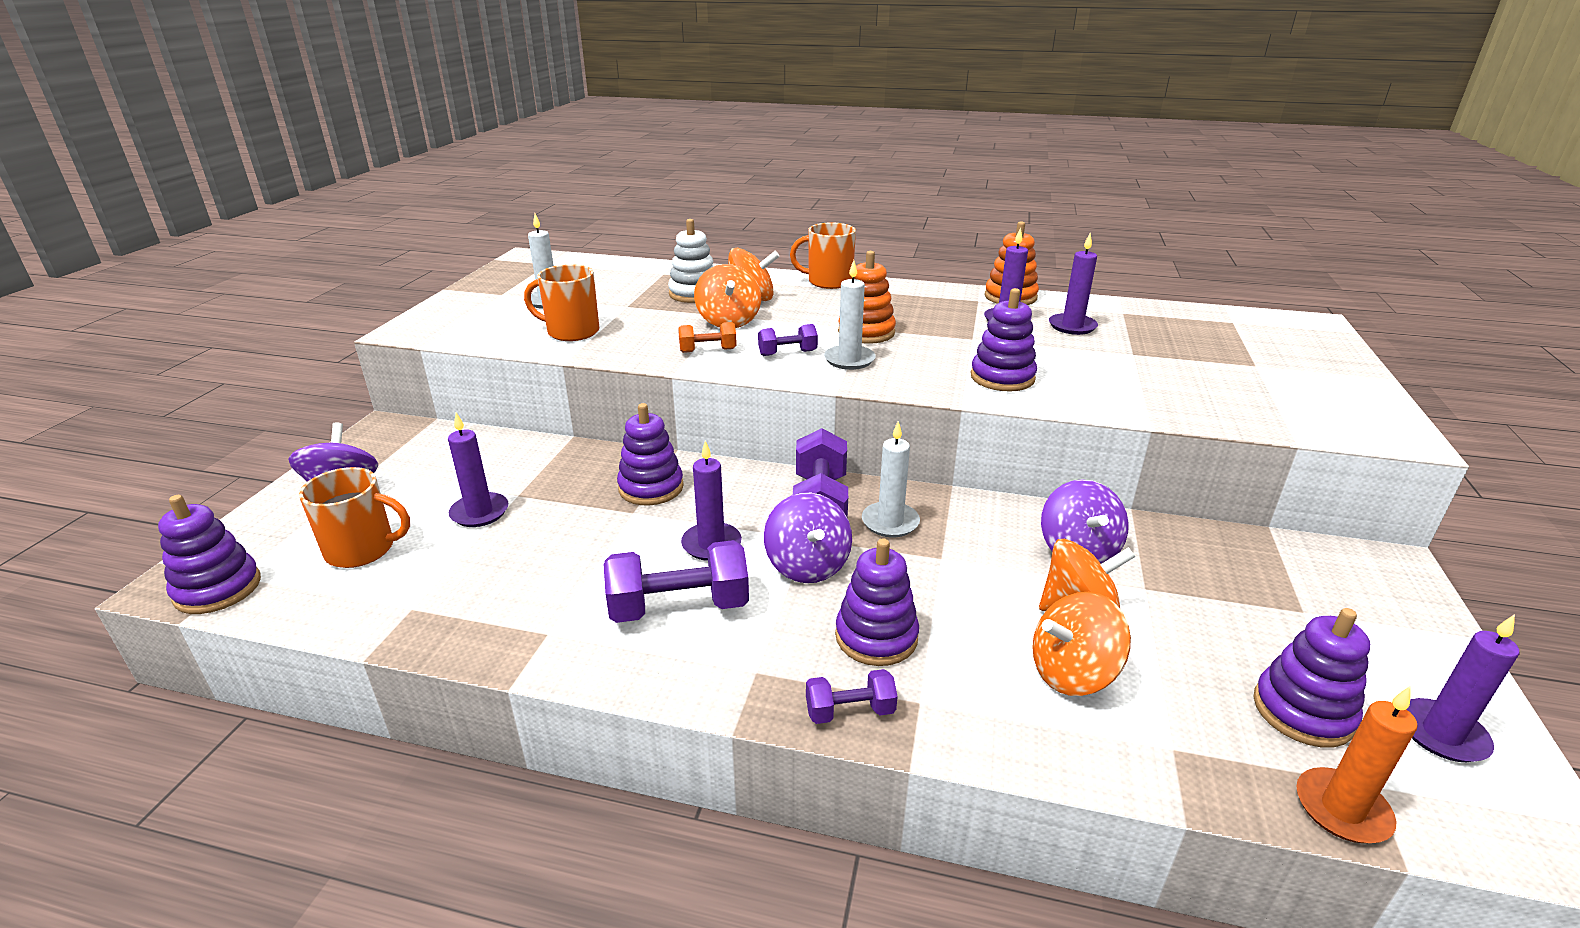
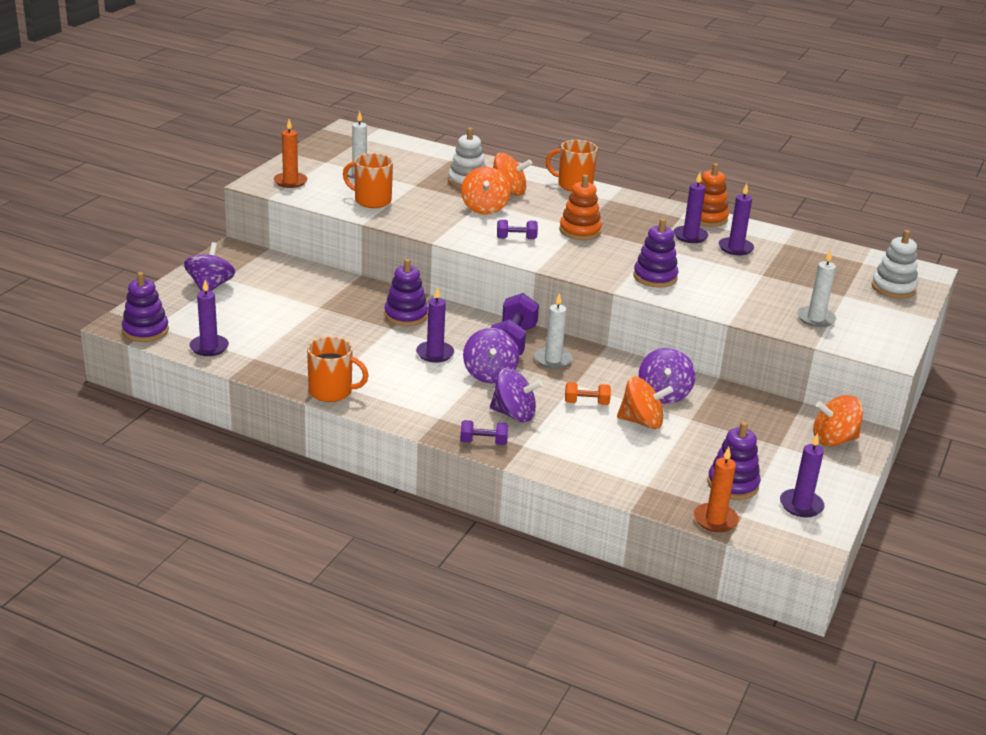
camera: 10 degrees right, 0 degrees up
(362, 550) = (224, 323): orange mug -> orange mug (331, 392)
(453, 323) = (290, 182): none -> orange candle
(479, 512) = (295, 313): purple candle -> purple candle (209, 347)
(679, 607) = (406, 382): purple dumbbell -> none
(708, 350) = (462, 228): orange dumbbell -> orange dumbbell (586, 403)
(849, 360) = (557, 249): white candle -> white candle (815, 318)
(876, 637) = (514, 414): purple stacking toy -> purple spinning top
(1072, 673) = (616, 448): orange spinning top -> orange spinning top (833, 440)
(1301, 347) = (893, 288): none -> white stacking toy

